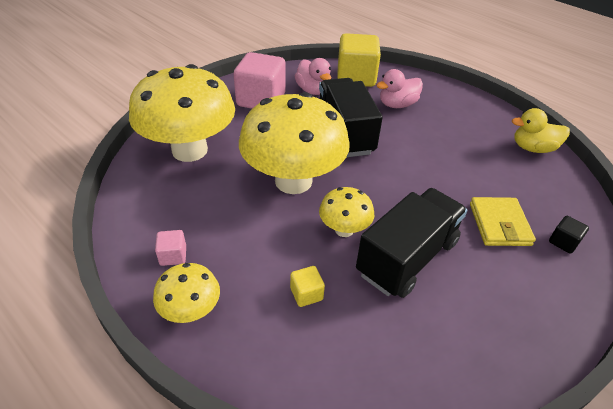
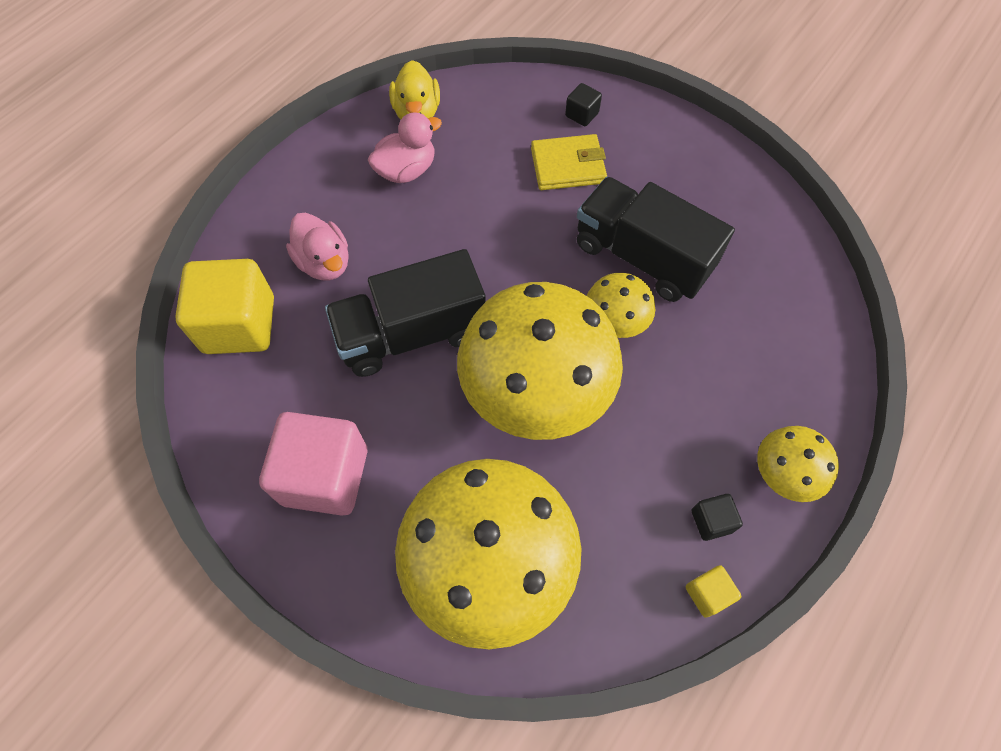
camera: 95 degrees left, 20 degrees up
(173, 256) = (711, 521): pink cube -> black cube
(306, 294) = (722, 355): yellow cube -> yellow cube (707, 594)
(313, 90) = (288, 391): pink duck -> pink duck (406, 170)

